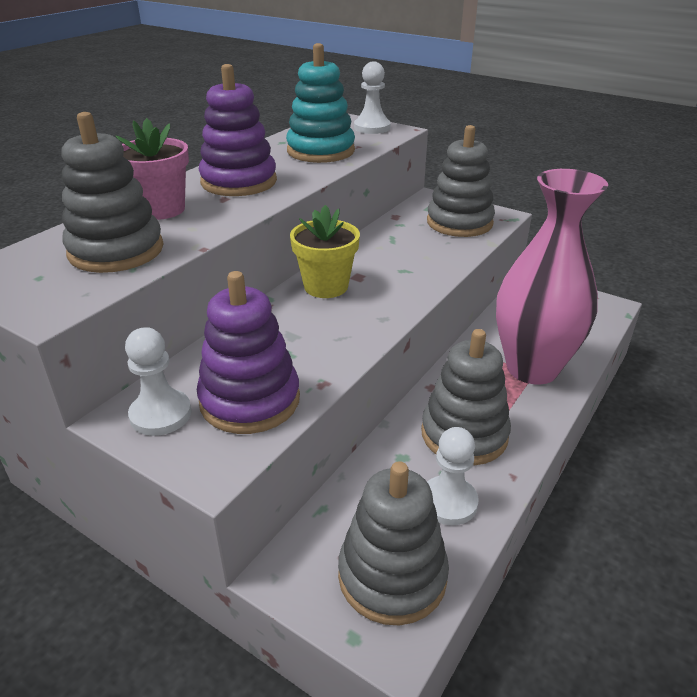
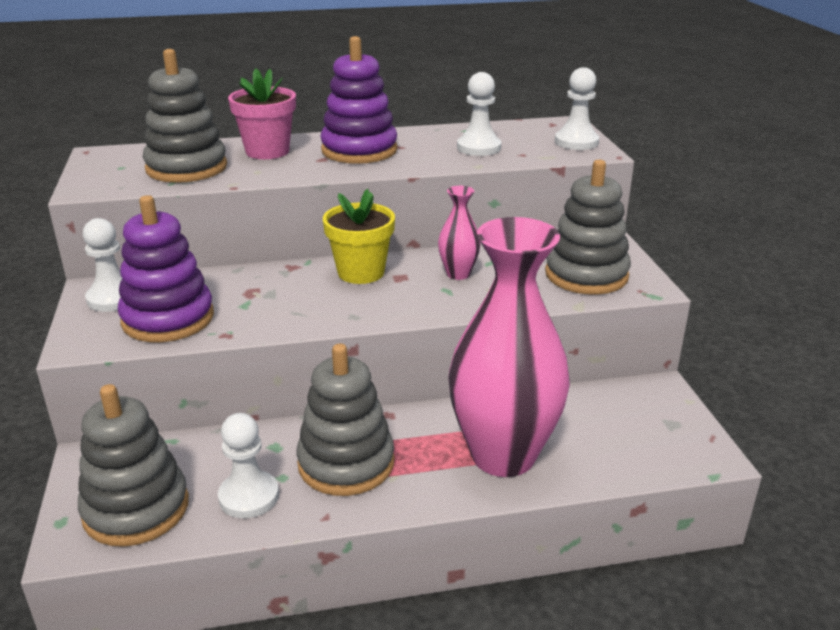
camera: 45 degrees right, 5 degrees down
(321, 151) = (479, 147): turquoise stacking toy -> white pawn
(390, 256) = (458, 274): none -> pink vase

